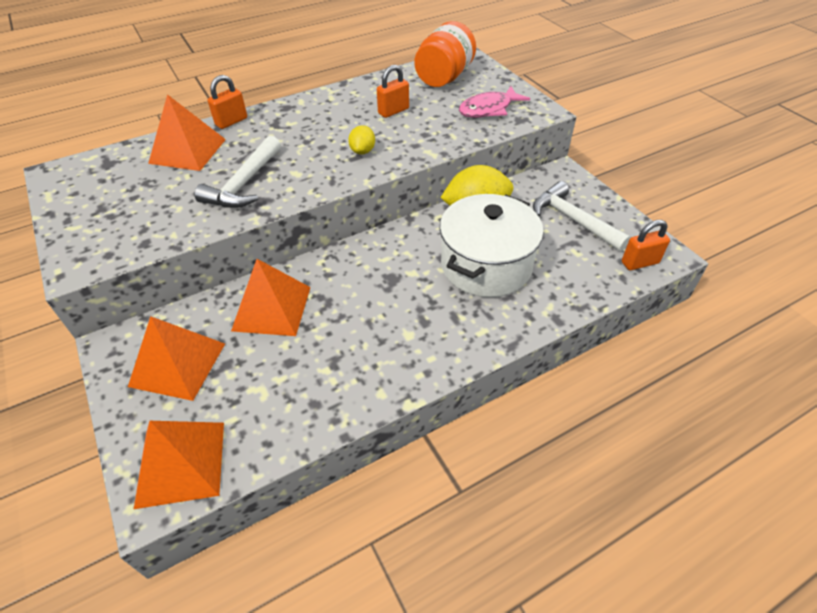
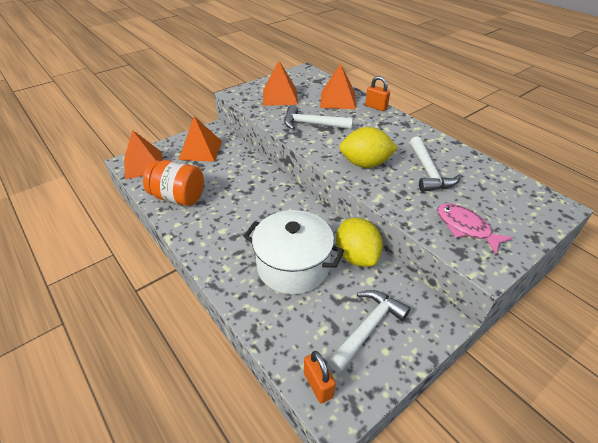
camera: 80 degrees right, 5 degrees down
(272, 308) = (240, 172): orange pyramid -> orange pyramid (280, 96)
(362, 151) = (365, 164): yellow lemon -> yellow lemon, size x1.96
(393, 111) = (428, 172): orange padlock -> white hammer
(444, 77) = (505, 195): orange jar -> orange jar (178, 197)

